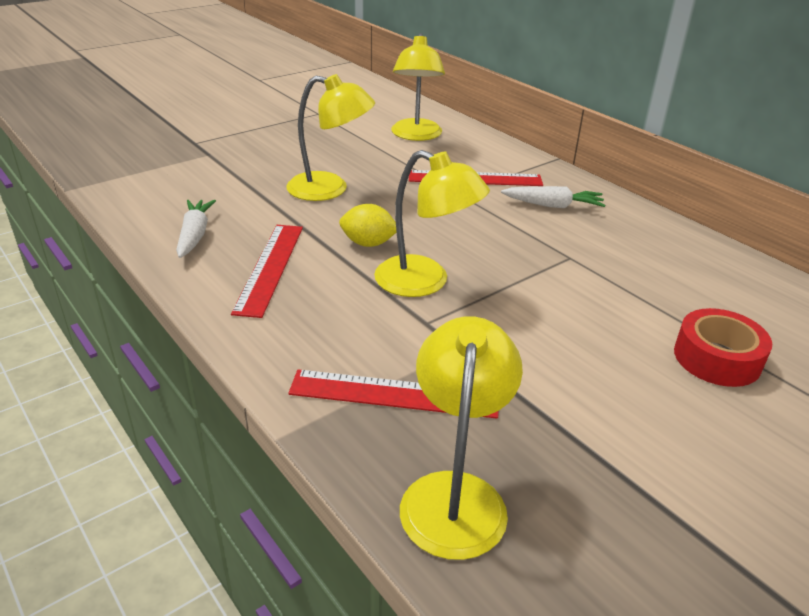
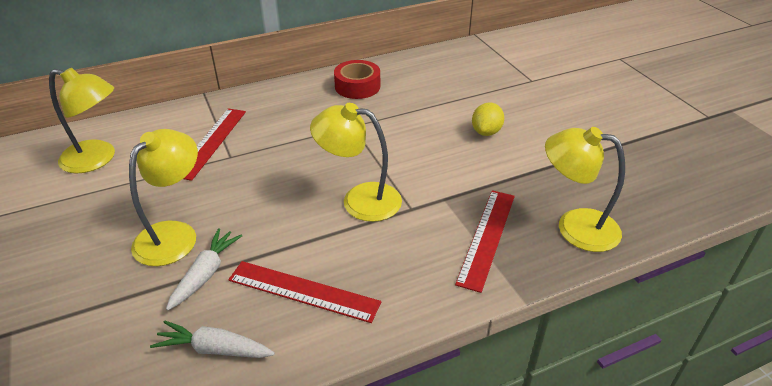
camera: 75 degrees left, 5 degrees up
(368, 243) = (289, 222): yellow lemon -> yellow lemon (486, 132)
(425, 282) = (359, 200): yellow lamp -> yellow lamp turned 120 degrees counterclockwise
(553, 205) = (278, 115): white carrot -> white carrot (205, 274)
(717, 358) = (472, 104): red tape -> red tape (357, 86)

